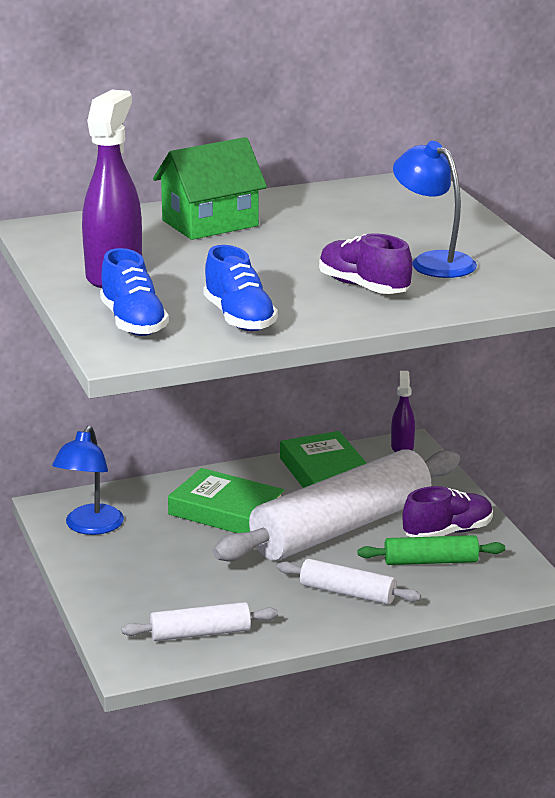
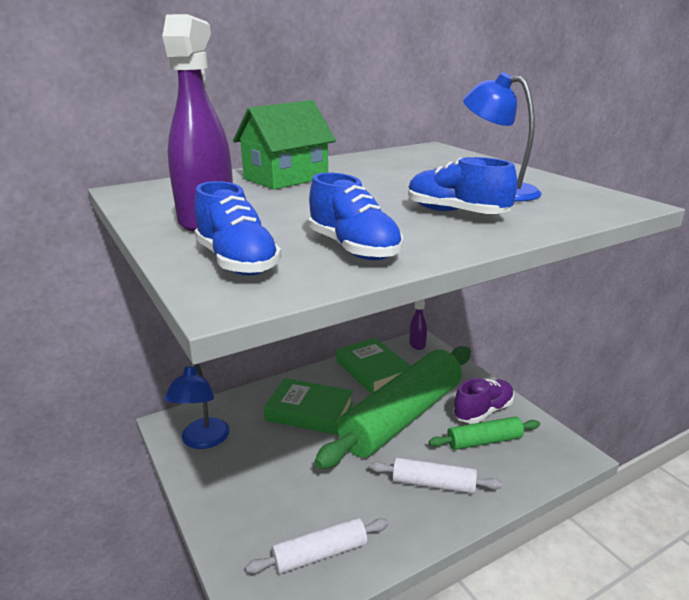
camera: 10 degrees left, 0 degrees up
(341, 528) = (402, 417): white rolling pin -> green rolling pin
(363, 287) = (456, 213): purple shoe -> blue shoe

